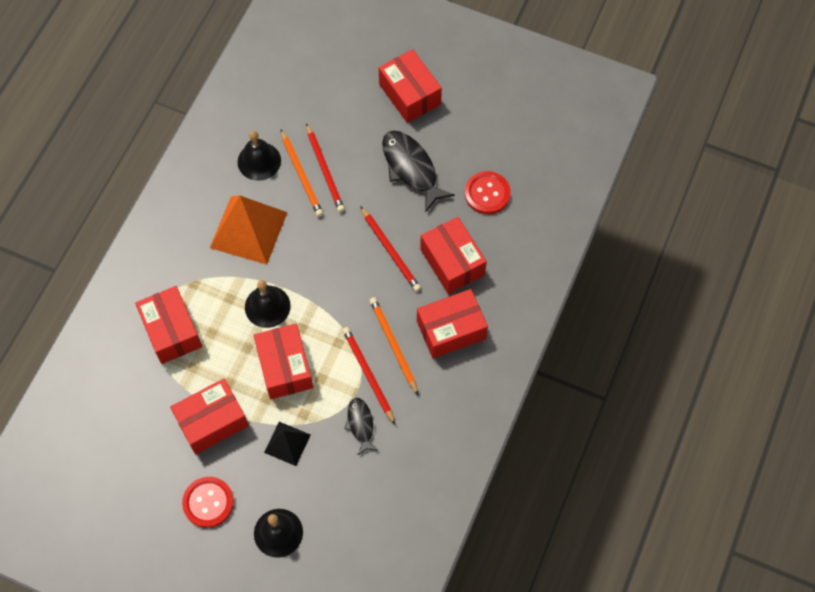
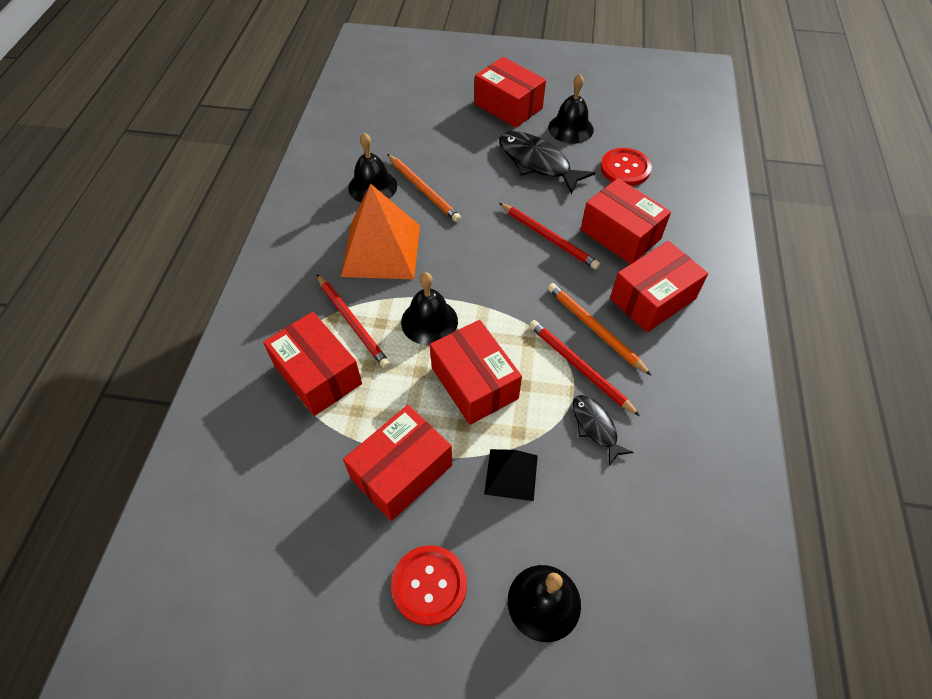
camera: 15 degrees left, 10 degrees down
(325, 170) = (447, 181): red pencil -> red pencil (352, 322)
(457, 135) = (570, 128): none -> black bell

